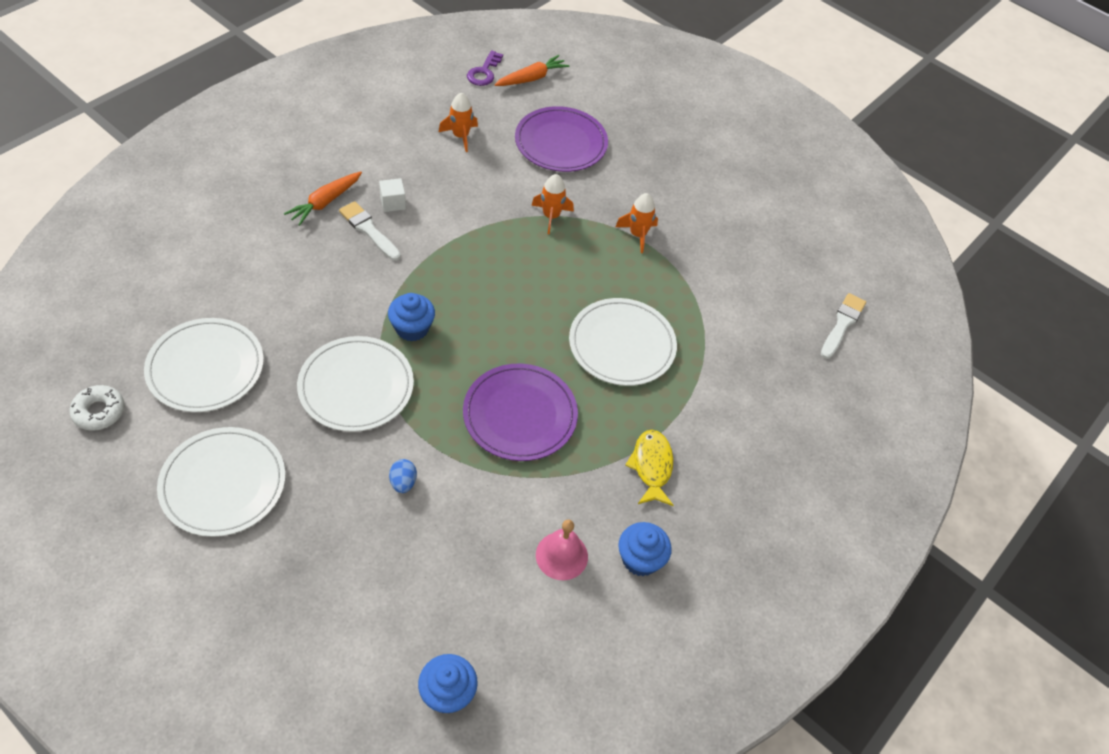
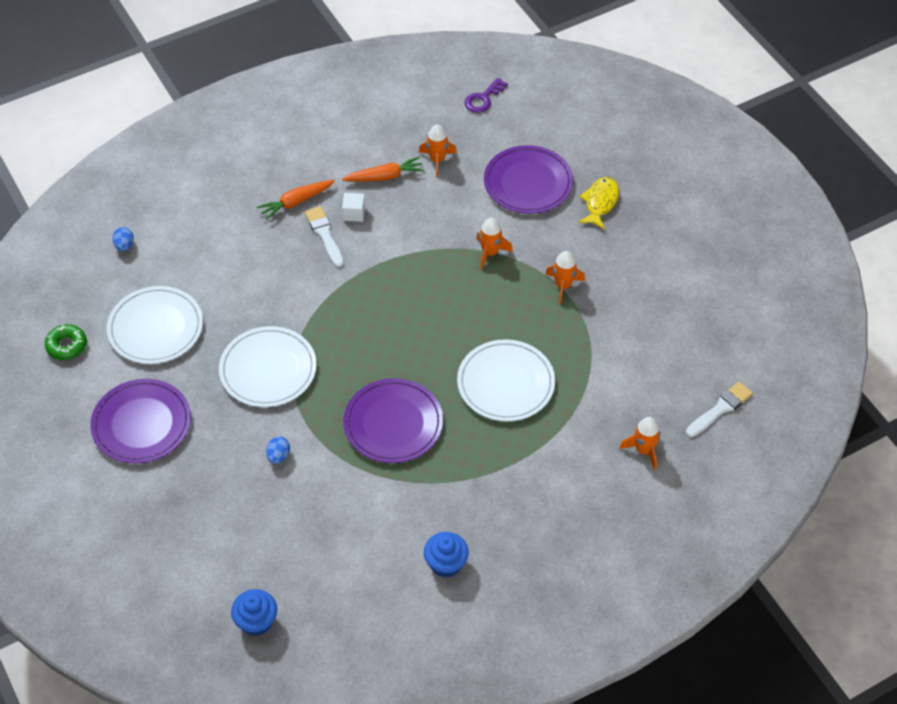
camera: 25 degrees right, 0 degrees up
(99, 412) = (67, 345): white donut -> green donut
(139, 283) = (124, 246): none -> blue egg
(223, 484) = (141, 423): white plate -> purple plate
(412, 328) = (330, 330): blue cupcake -> none
(531, 78) = (526, 112): orange carrot -> orange carrot (384, 176)
(561, 555) = (383, 544): pink bell -> none
(651, 466) = (487, 492): yellow fish -> yellow fish (600, 203)
(789, 382) = (643, 450): none -> orange rocket

